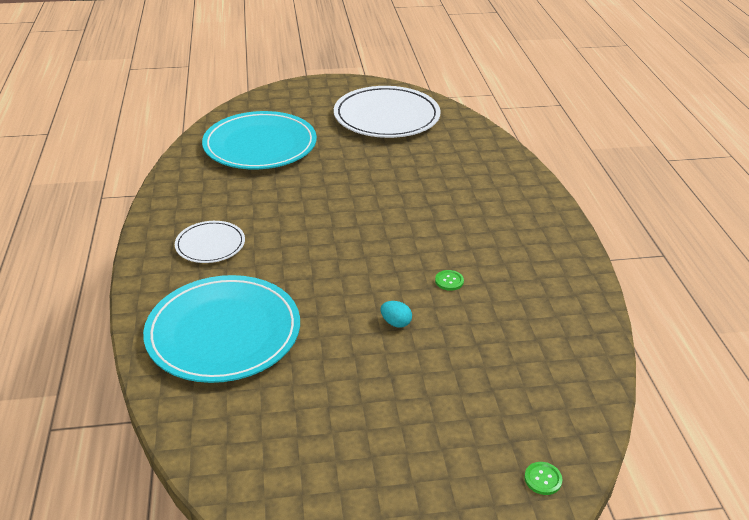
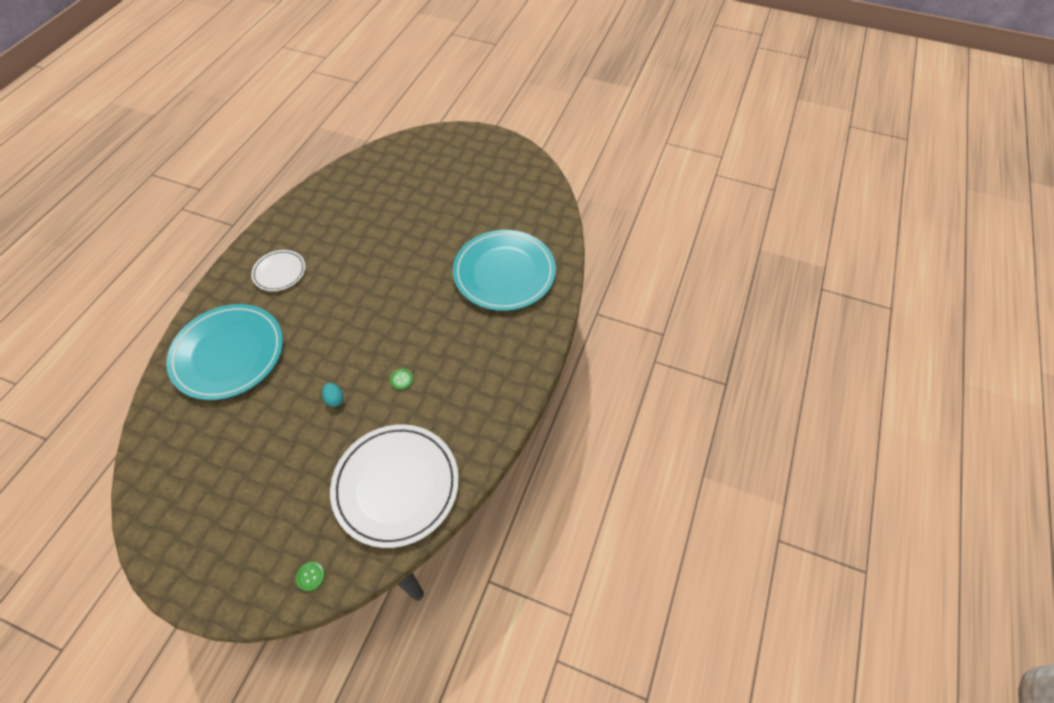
camera: 30 degrees right, 20 degrees up
(260, 145) = (386, 187): turquoise plate -> turquoise plate (504, 273)
(386, 117) = (501, 192): white plate -> white plate (396, 485)

